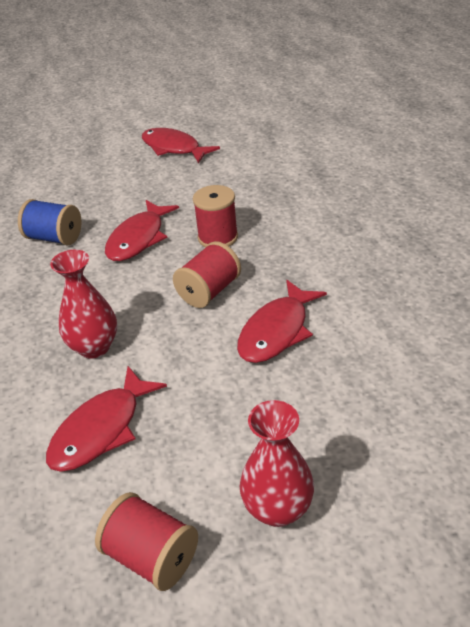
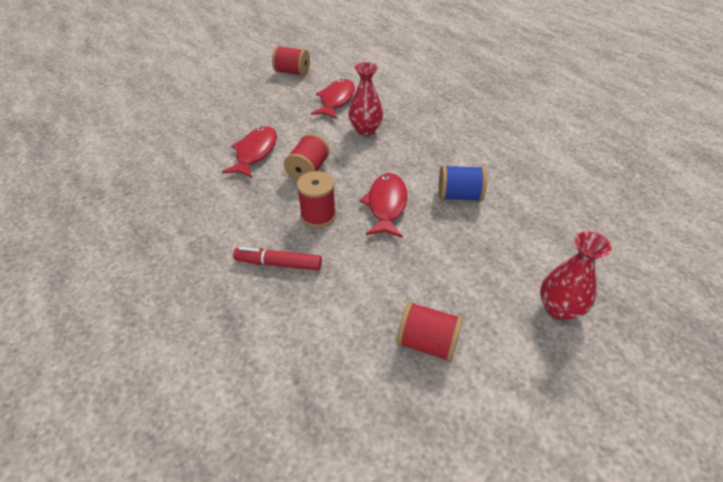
camera: 160 degrees right, 5 degrees up
(174, 148) = (427, 343): red fish -> red spool
(271, 202) = (278, 263): none -> red marker
(277, 509) = (245, 89): red vase -> red vase (559, 309)

